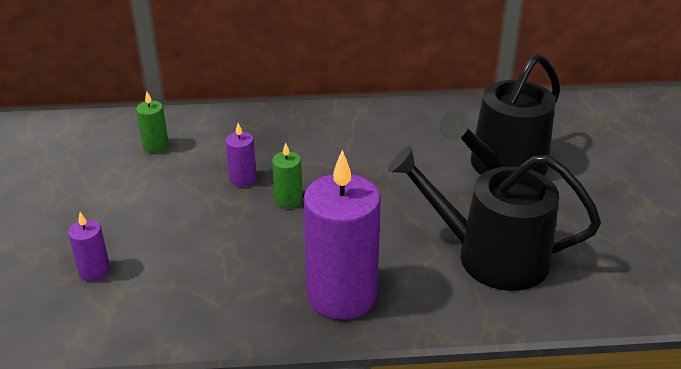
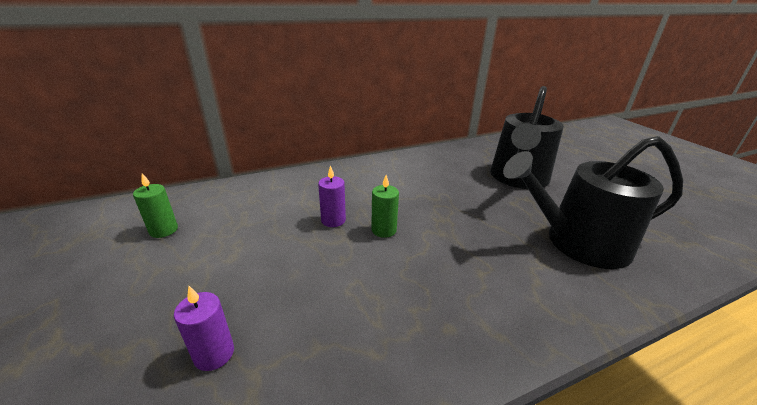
camera: 20 degrees left, 5 degrees down
(155, 146) = (239, 207): green candle -> green candle (163, 230)
(341, 295) = (497, 309): purple candle -> none

